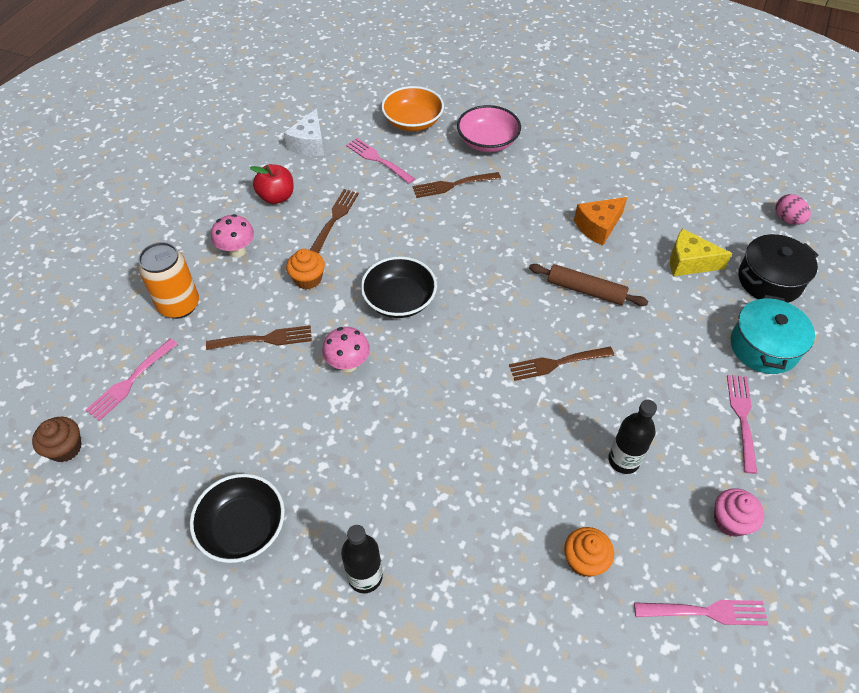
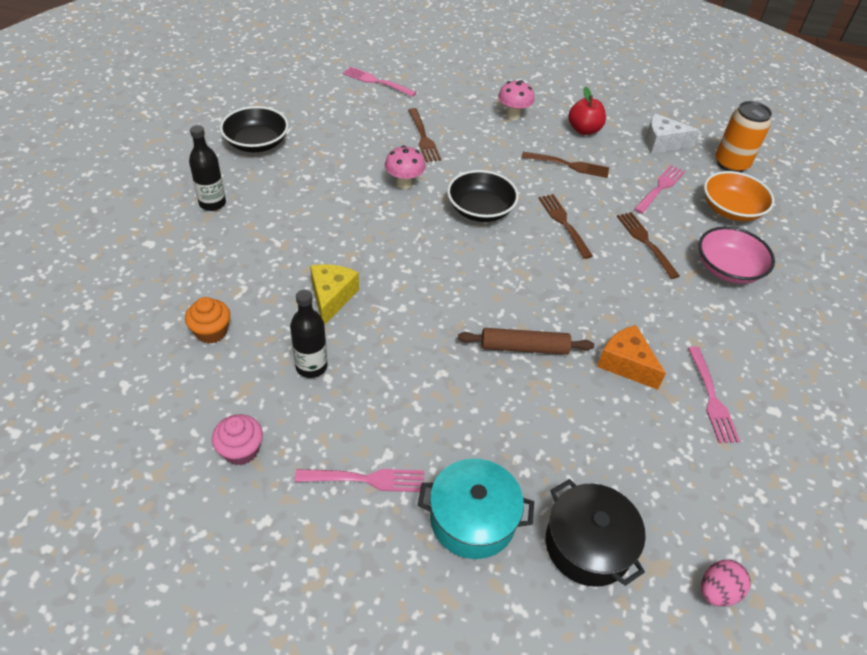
camera: 80 degrees right, 5 degrees down
(65, 448) = (320, 64): brown cupcake -> none
(179, 305) = (450, 93): orange can -> orange can (731, 164)
(308, 279) = (492, 155): orange cupcake -> none
(558, 363) = (423, 321): brown fork -> brown fork (564, 223)
(586, 290) = (524, 347): brown rolling pin -> brown rolling pin turned 75 degrees clockwise
(689, 262) = (594, 453): yellow cheese -> yellow cheese (332, 298)
(704, 612) = (151, 416): pink fork -> pink fork (711, 397)

